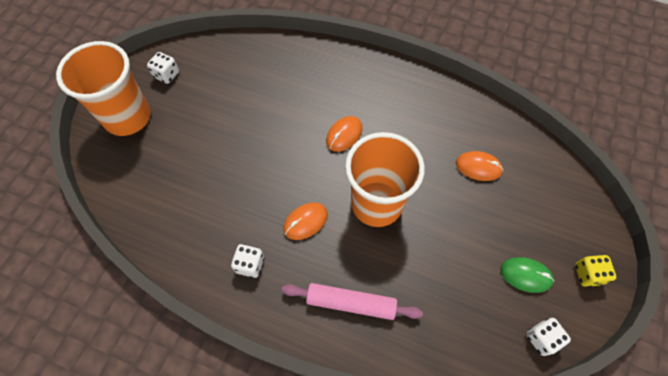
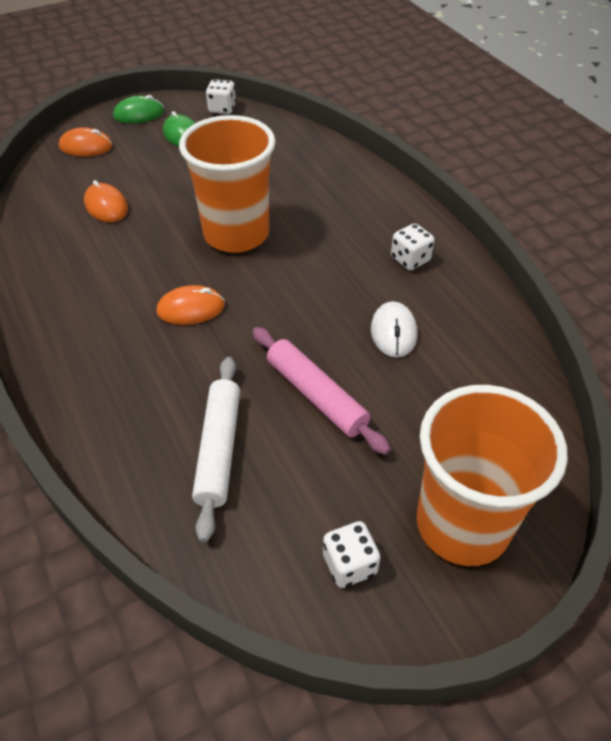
camera: 140 degrees left, 15 degrees down
(222, 197) = (393, 332): none -> white mouse
(257, 80) = (219, 449): none -> white rolling pin
(305, 222) = (321, 260): orange mouse -> orange mouse (86, 147)
(351, 303) = (341, 190): pink rolling pin -> pink rolling pin (316, 395)
(588, 274) = (139, 114): yellow dice -> green mouse

